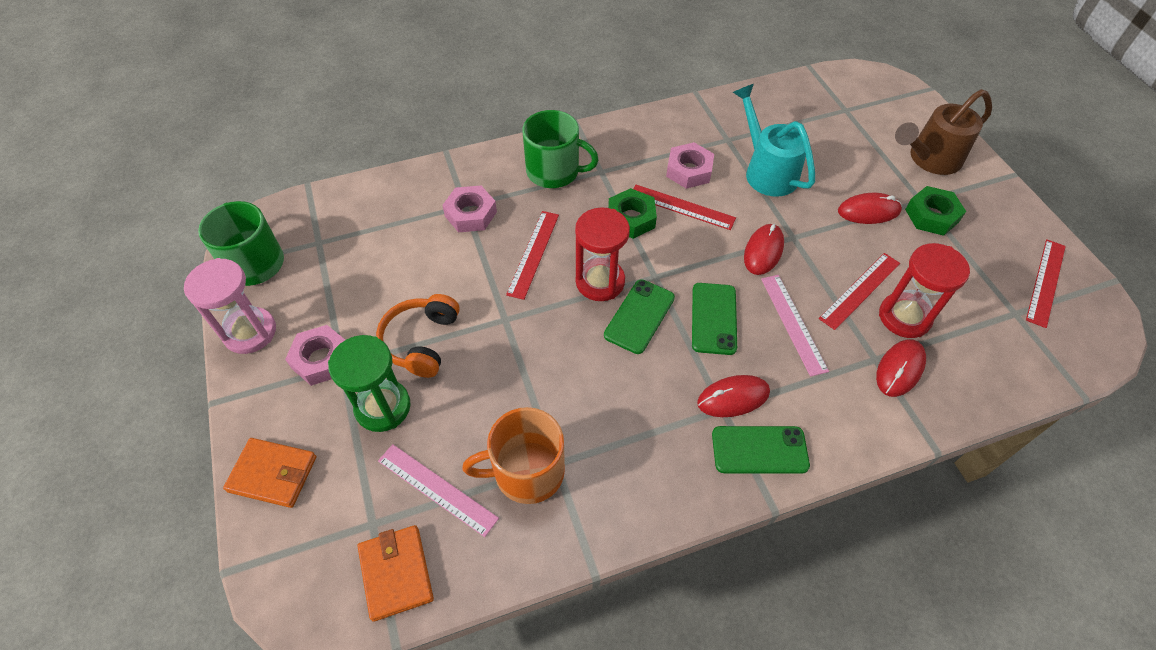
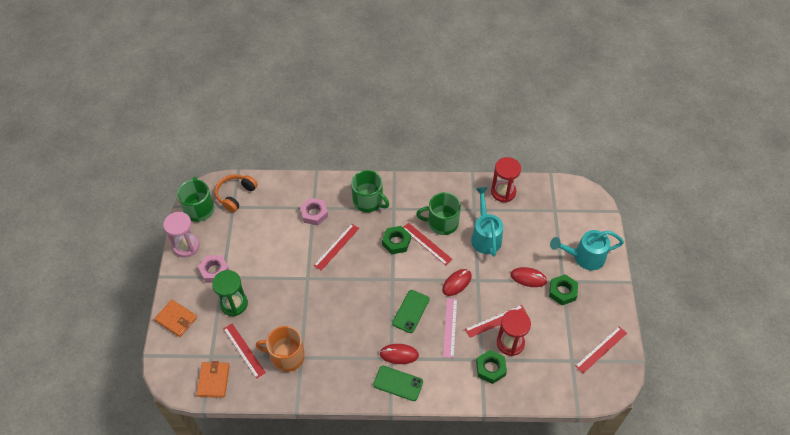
camera: 20 degrees right, 0 degrees up
(421, 341) = (263, 277): orange headphones -> orange headphones (235, 195)
(437, 489) = (244, 350): pink ruler -> red ruler
(600, 282) = (363, 273): red hourglass -> red hourglass (503, 192)
(639, 316) = (374, 298): green phone -> none
(689, 171) = (442, 223): pink nut -> green mug
(899, 369) = (490, 368): red mouse -> green nut
(929, 159) = (584, 257): brown watering can -> turquoise watering can

